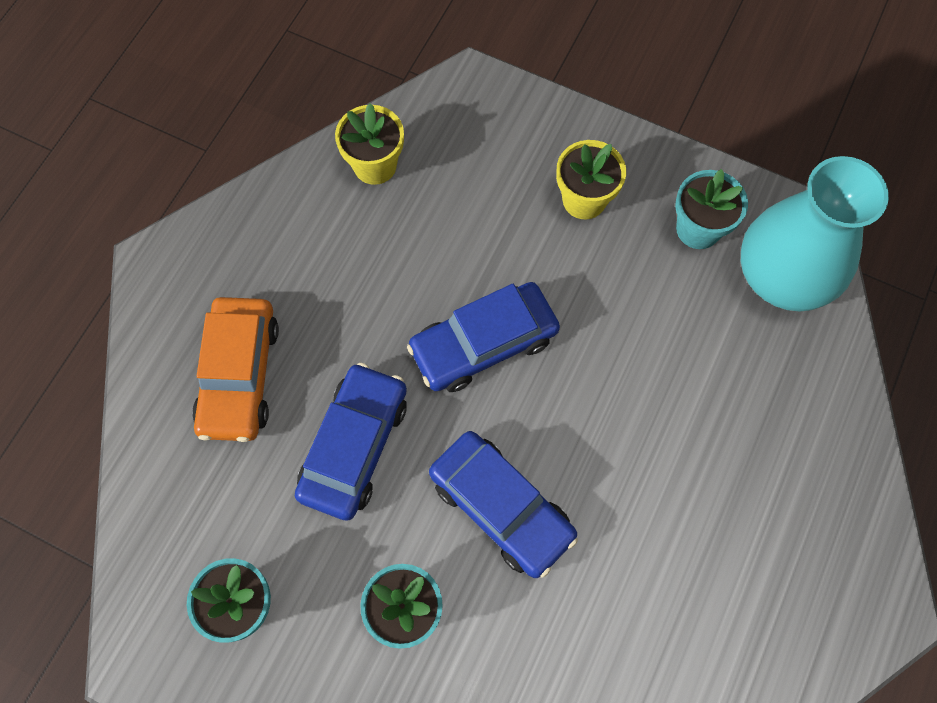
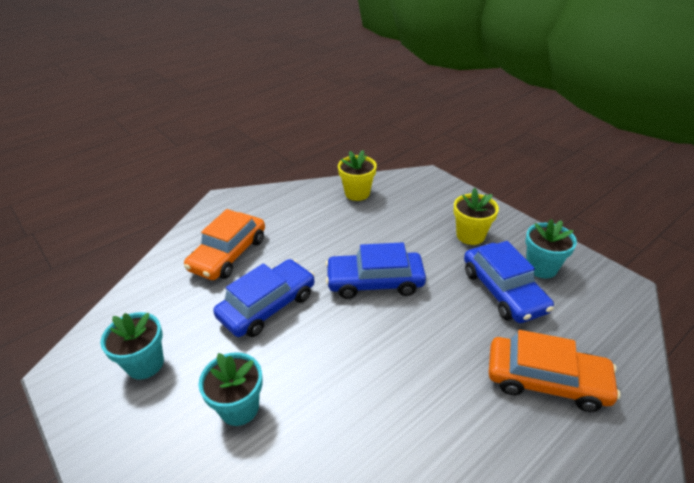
camera: 25 degrees right, 30 degrees down
(501, 507) = (339, 370): blue car -> blue car (503, 290)
(747, 418) = (546, 380): none -> orange car
(783, 275) = (597, 307): turquoise vase -> none

